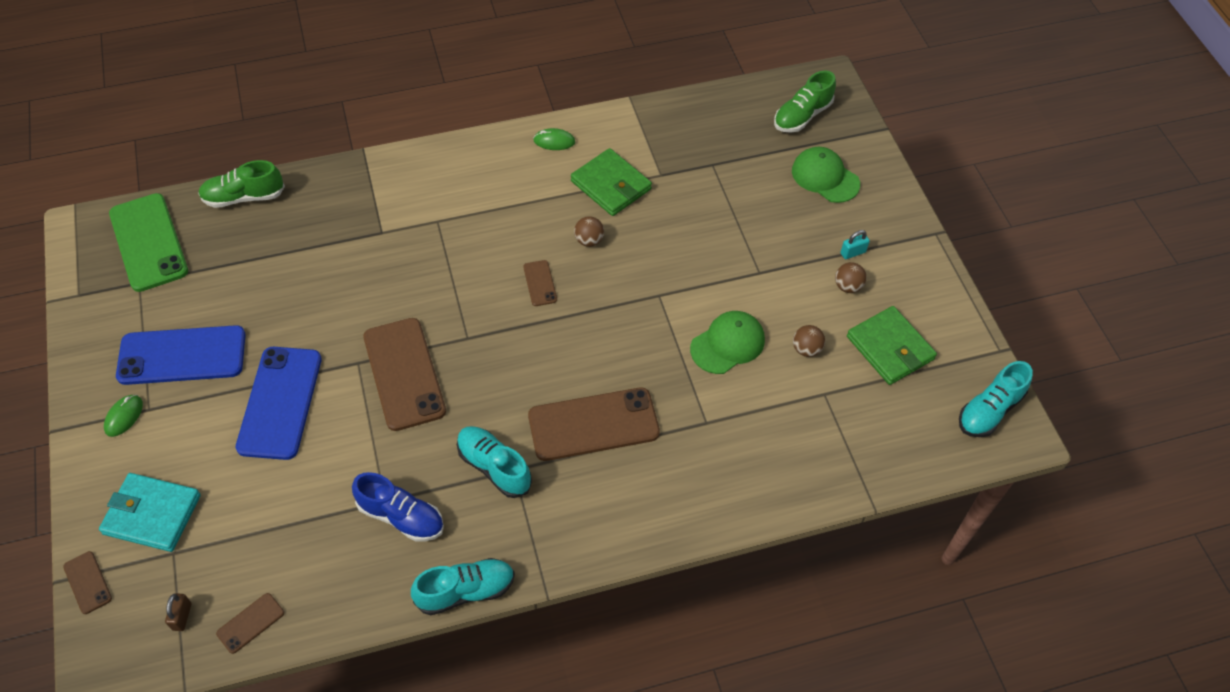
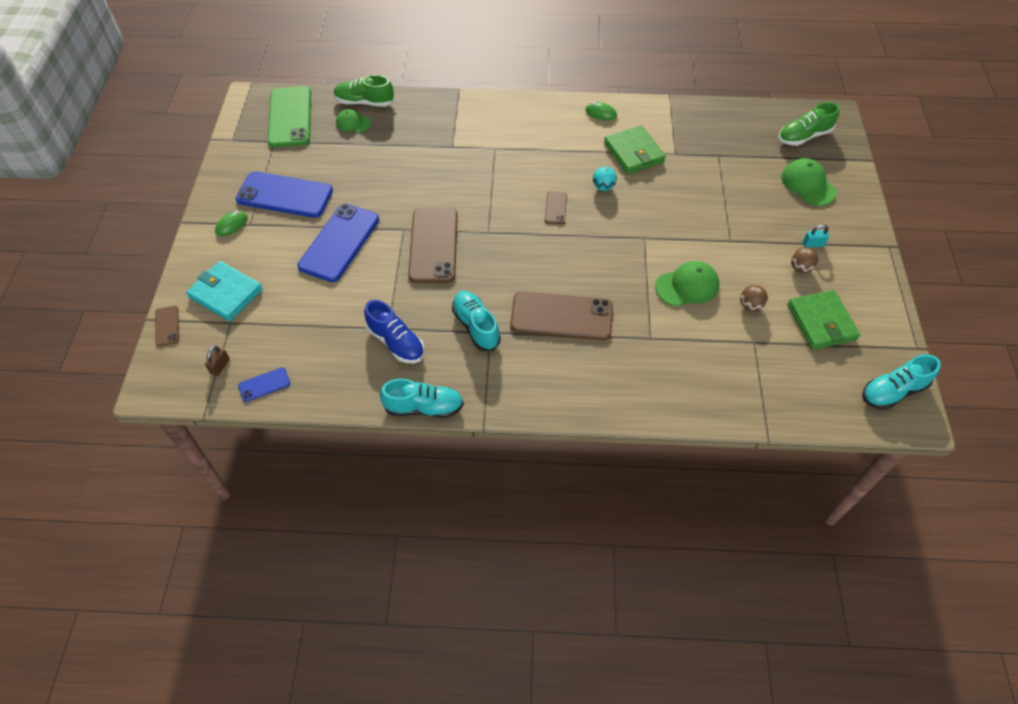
camera: 20 degrees right, 0 degrees up
(238, 230) = (353, 123): none -> green cap
(250, 623) = (264, 384): brown phone -> blue phone
(589, 240) = (603, 187): brown ball -> turquoise ball

